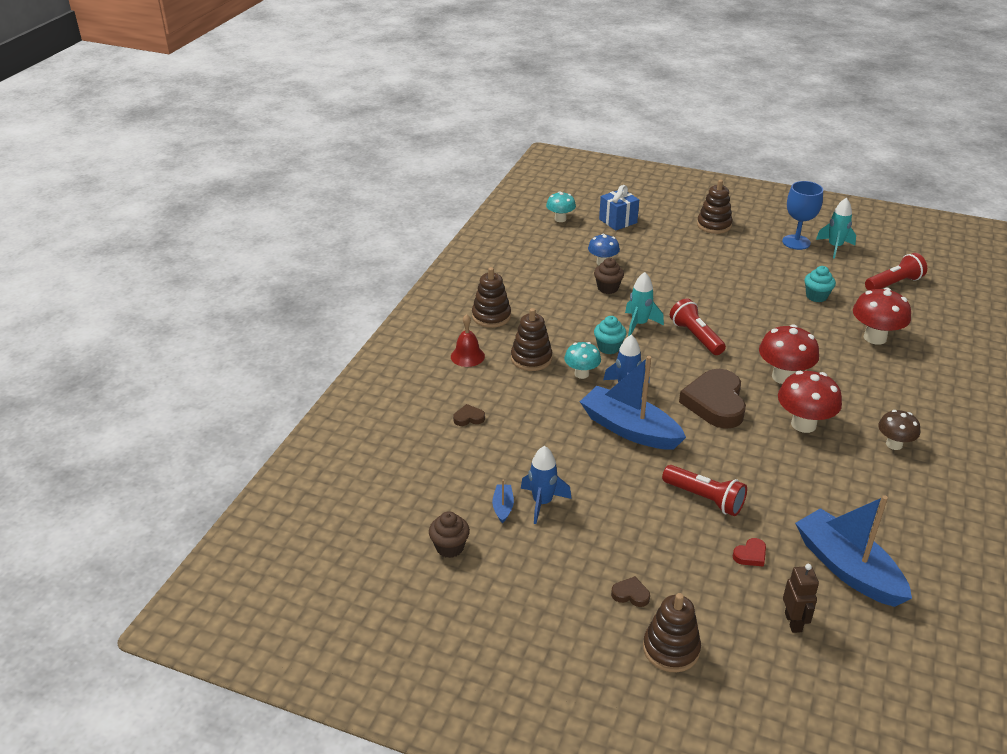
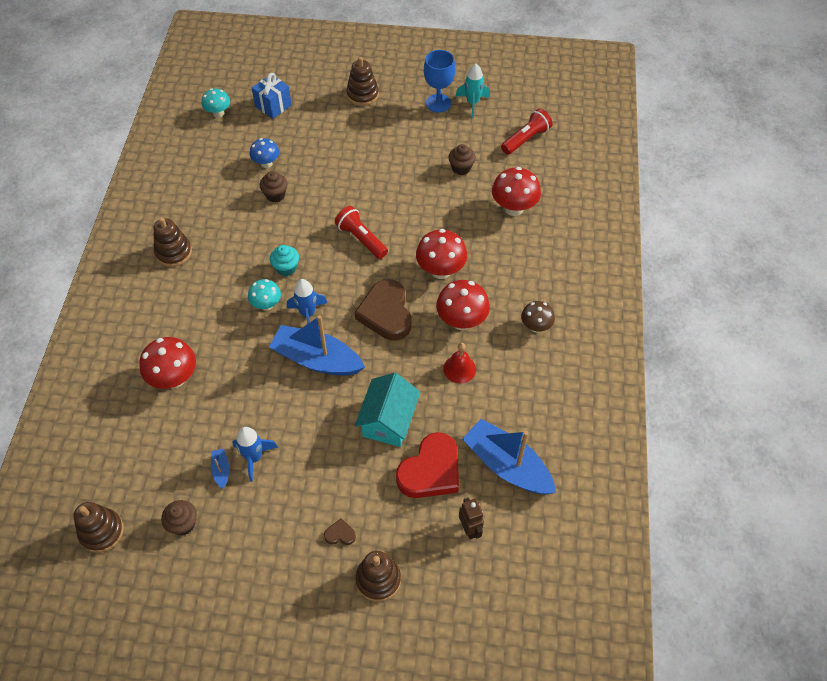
camera: 15 degrees left, 20 degrees up
(467, 356) = (160, 306): red bell -> red bell (459, 369)
(469, 418) = (174, 378): brown heart -> red mushroom
(531, 359) = (219, 296): brown stacking toy -> brown stacking toy (101, 531)
(639, 324) = (310, 234): turquoise rocket -> none
(705, 498) = (388, 421): red flashlight -> turquoise house
(750, 555) = (431, 471): red heart -> red heart, size x2.42
(816, 296) = (461, 168): turquoise cupcake -> brown cupcake

